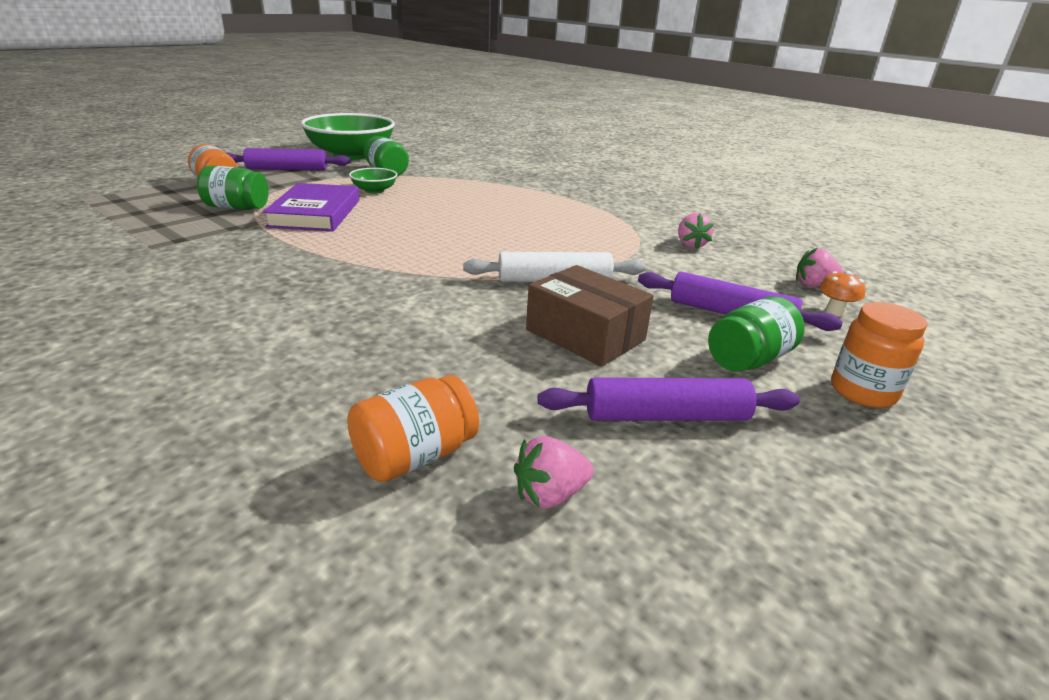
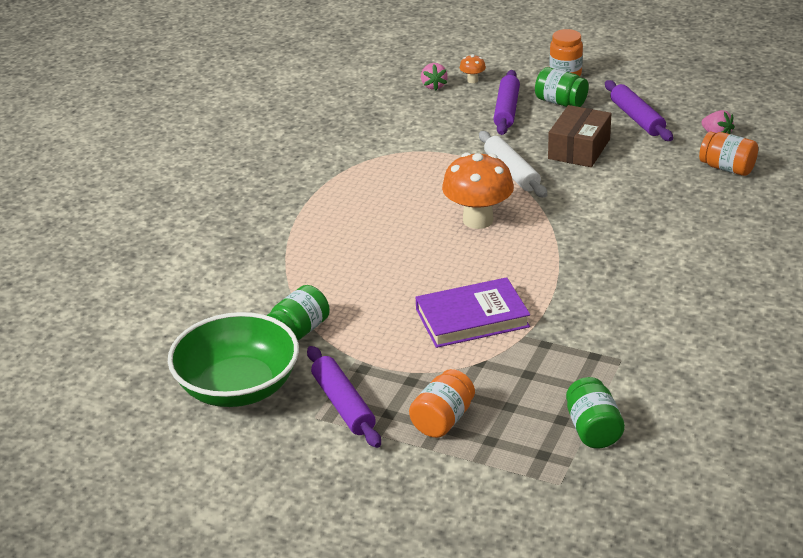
camera: 105 degrees left, 5 degrees up
(237, 207) = (497, 369): green jar -> green jar (593, 430)
(374, 190) = (375, 313): green bowl -> none
(467, 245) = (478, 220): none -> orange mushroom
(691, 245) = (391, 131): pink strawberry -> none

